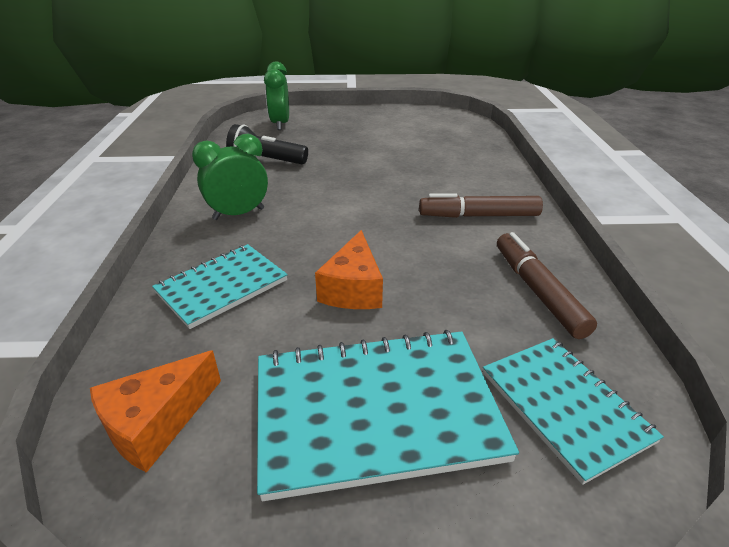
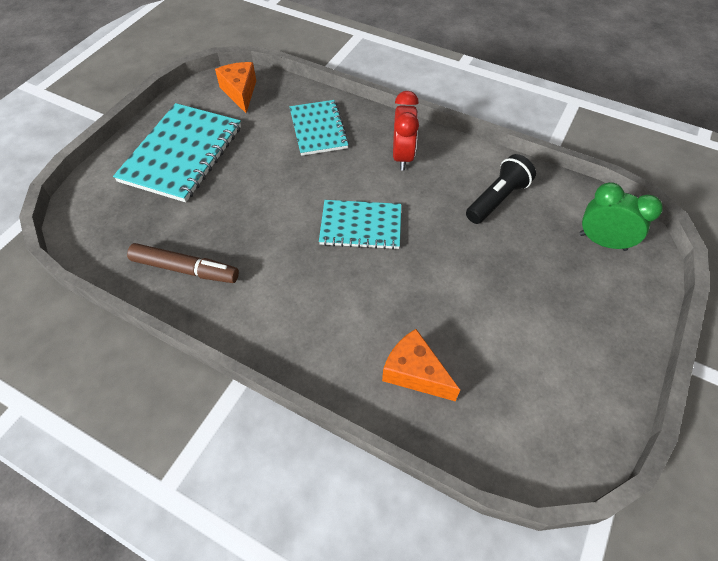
camera: 120 degrees right, 20 degrees up
(239, 214) = (402, 156): green clock -> red clock
(353, 289) = (268, 181): orange cheese -> orange cheese (414, 372)
(479, 216) = (291, 299): brown marker -> none
(564, 406) = (117, 218): turquoise notebook -> turquoise notebook (361, 226)

